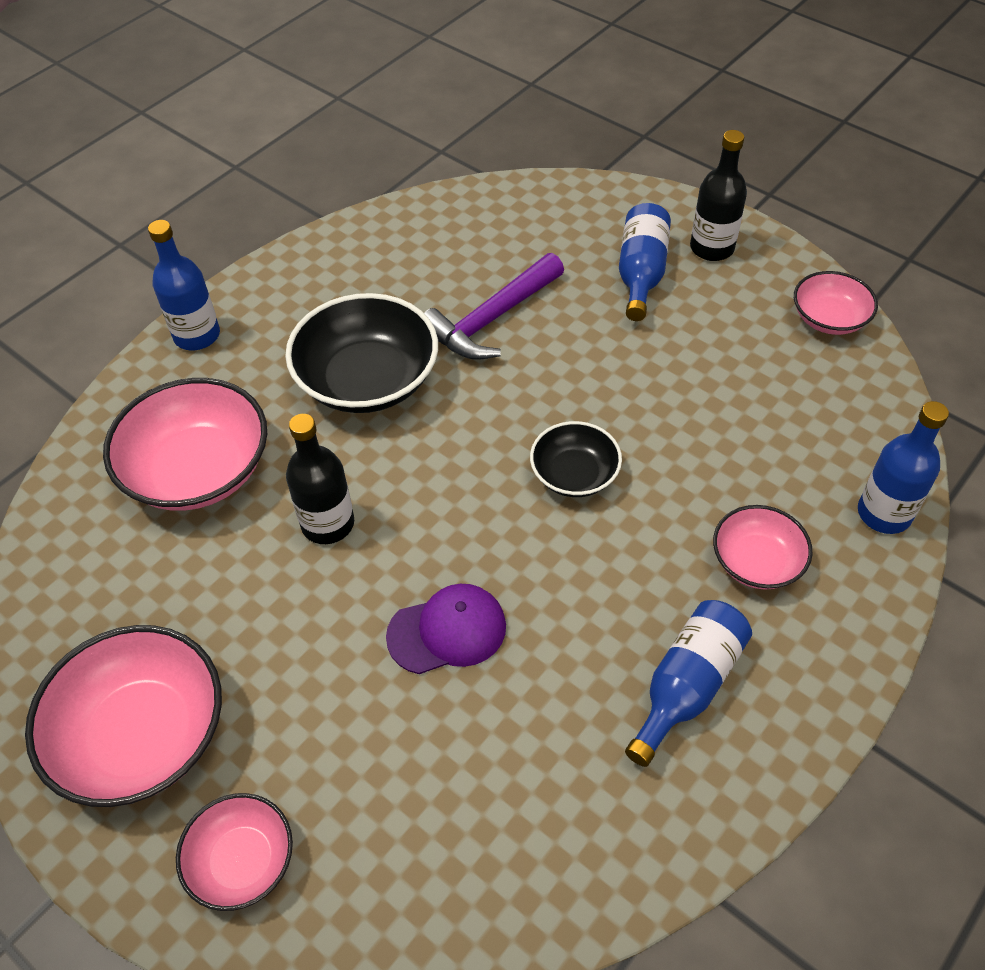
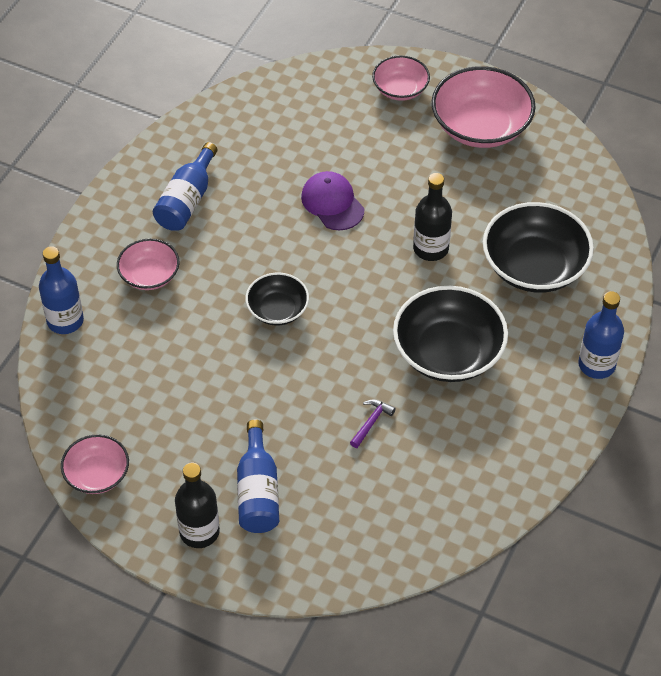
camera: 165 degrees right, 0 degrees up
(198, 470) = (534, 266): pink bowl -> black bowl
(447, 631) = (332, 203): purple cap -> purple cap turned 90 degrees clockwise
(492, 319) = (371, 422): purple hammer -> purple hammer, size x0.45

